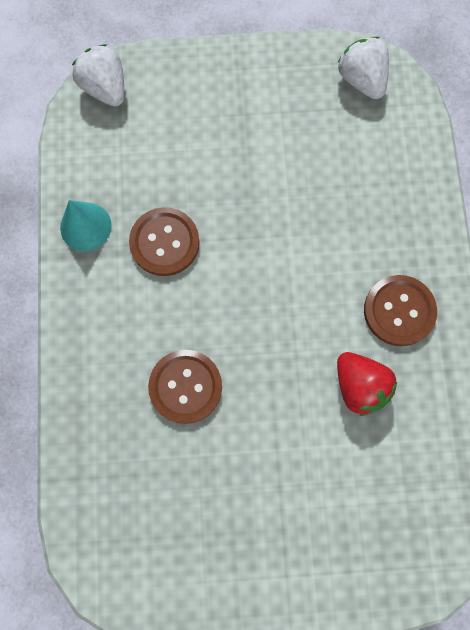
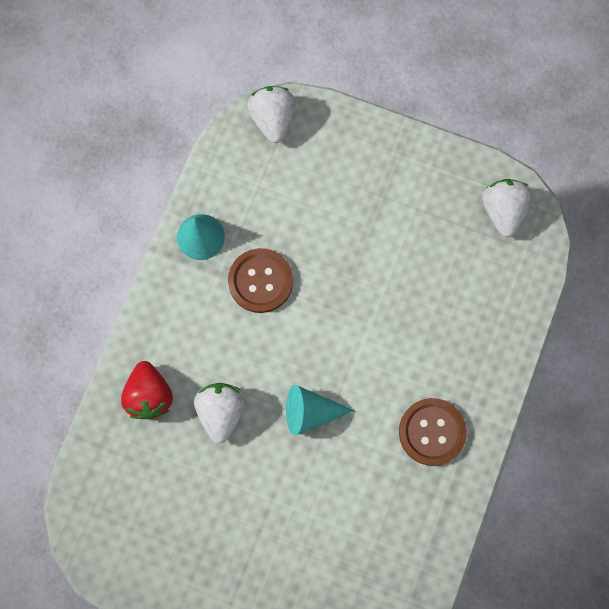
camera: 25 degrees right, 0 degrees up
(185, 387) = (221, 412): brown button -> white strawberry
(274, 346) = (310, 412): none -> turquoise cone
(359, 386) = (366, 479): red strawberry -> red strawberry (149, 395)

